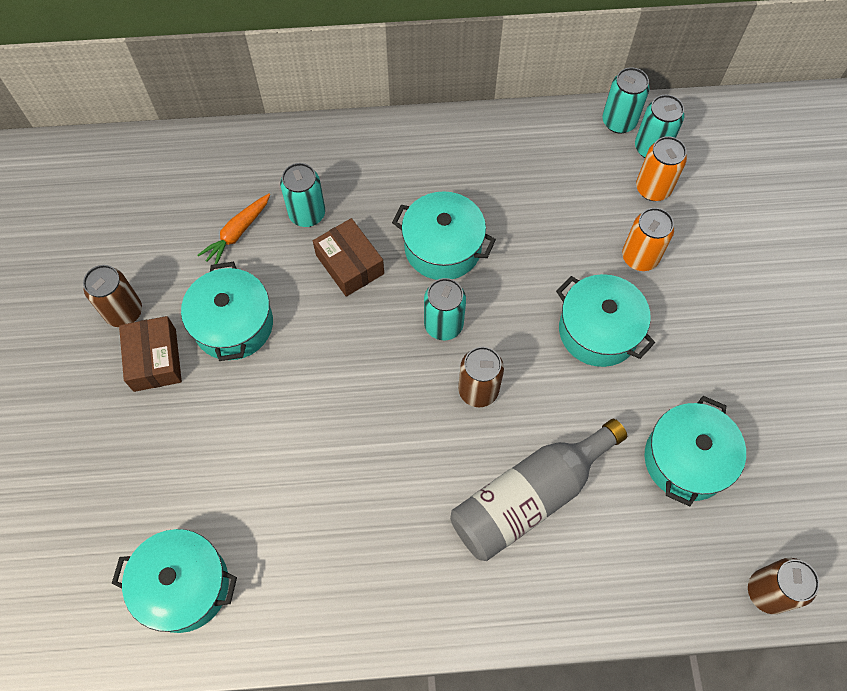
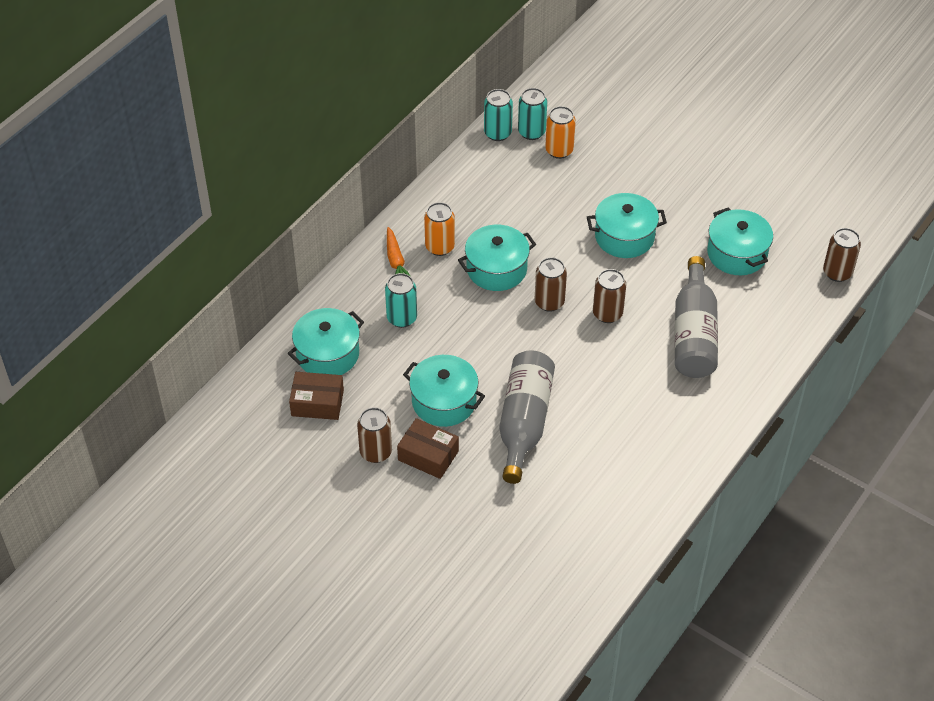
camera: 50 degrees left, 15 degrees down
(184, 586) = (597, 525): turquoise pot -> turquoise pot (327, 354)
(237, 233) = (378, 361): orange carrot -> orange carrot (396, 261)
(266, 416) = (524, 422): none -> grey bottle
(350, 264) = (461, 319): brown box -> brown box (317, 403)
(443, 325) = (549, 302): turquoise can -> brown can
(639, 257) = (597, 187): orange can -> orange can (440, 247)

